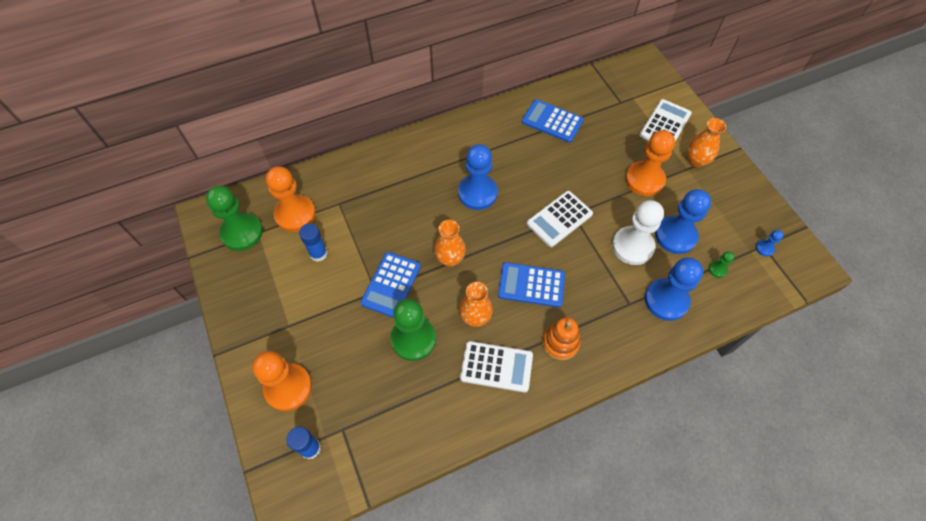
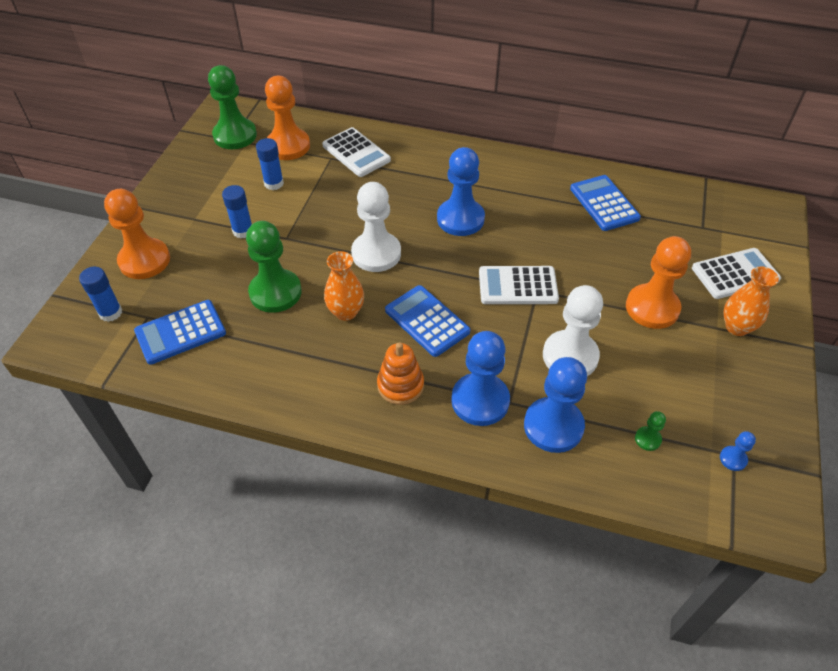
camera: 40 degrees right, 10 degrees down
(337, 308) = (243, 231): none -> blue glue stick
(391, 284) = (304, 241): blue calculator -> blue calculator (180, 332)
(450, 259) = (376, 253): orange vase -> white pawn
(496, 367) = (320, 362): white calculator -> white calculator (356, 153)
(675, 236) = (631, 378): blue pawn -> blue pawn (480, 401)

